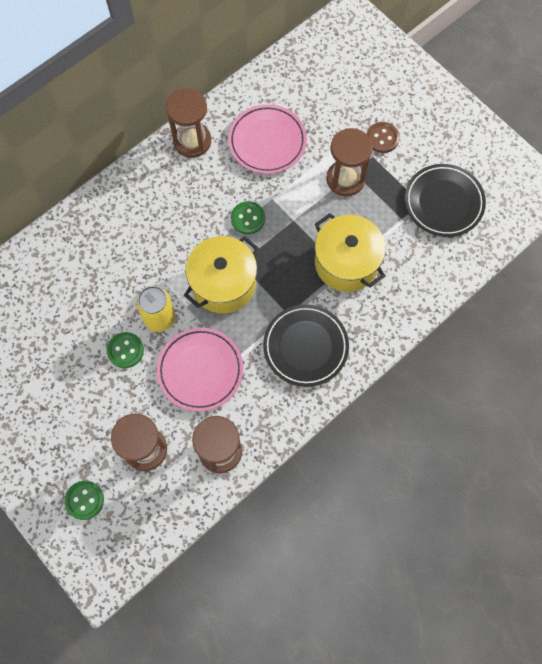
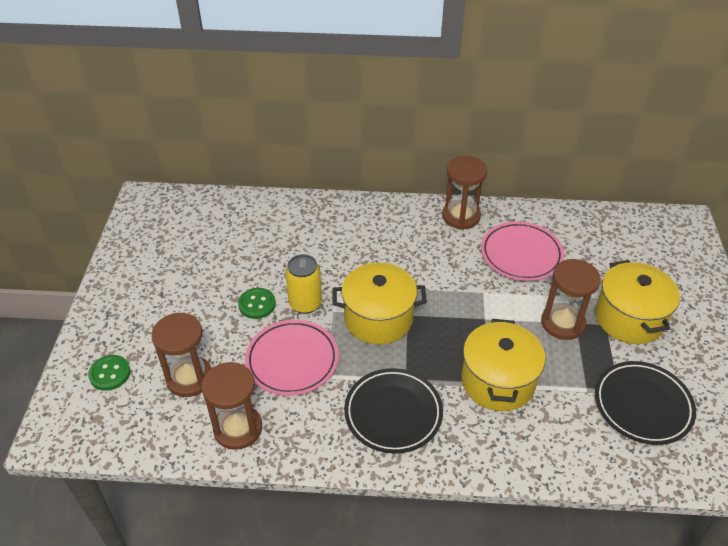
camera: 45 degrees right, 25 degrees down
(248, 218) = (448, 291): green button -> none
(382, 138) = (629, 318): brown button -> yellow pot

